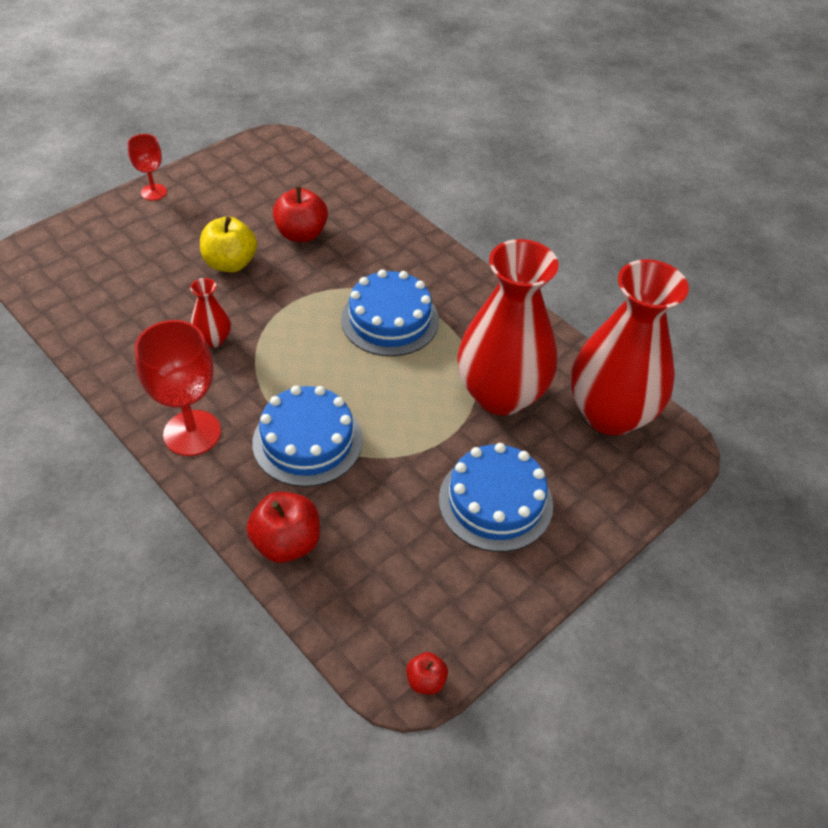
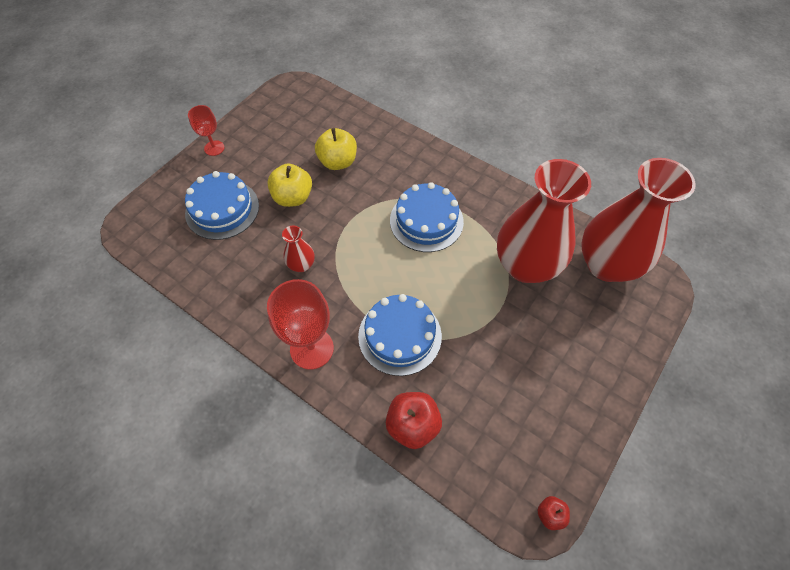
camera: 10 degrees left, 10 degrees up
(301, 234) = (338, 162): red apple -> yellow apple
(495, 502) = (550, 355): blue cake -> blue cake (222, 209)

